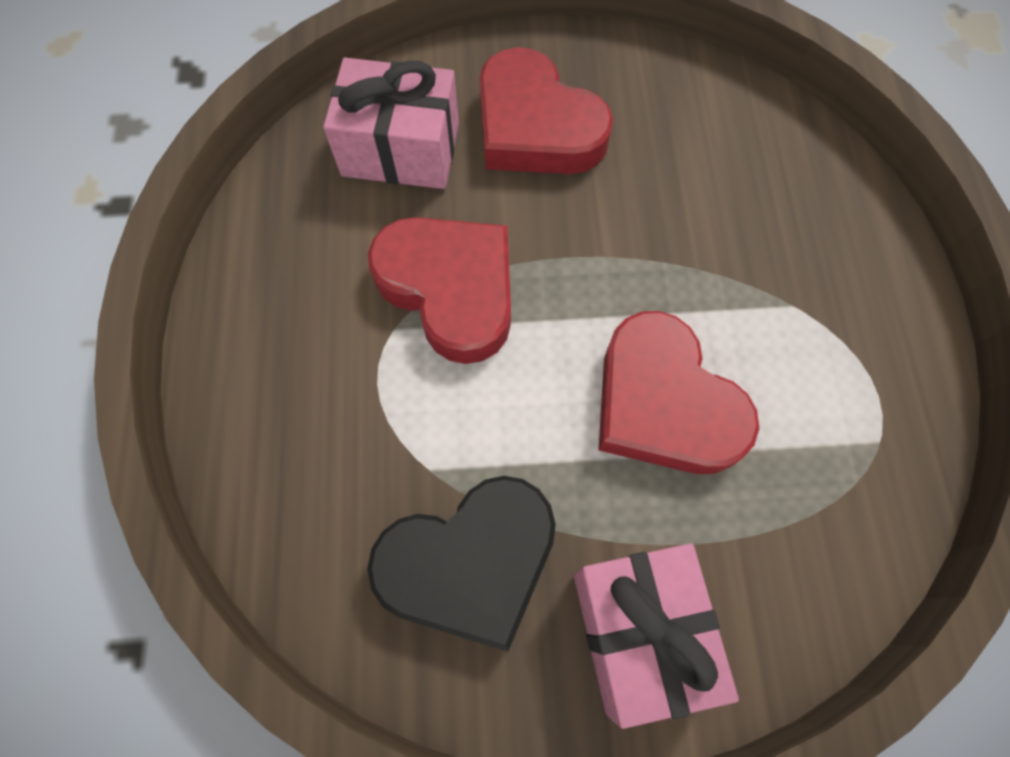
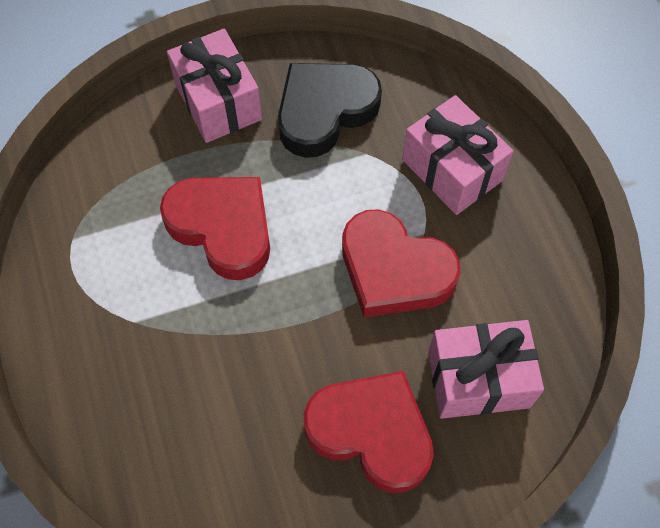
camera: 165 degrees right, 5 degrees down
(317, 409) = (452, 170): none -> pink gift

